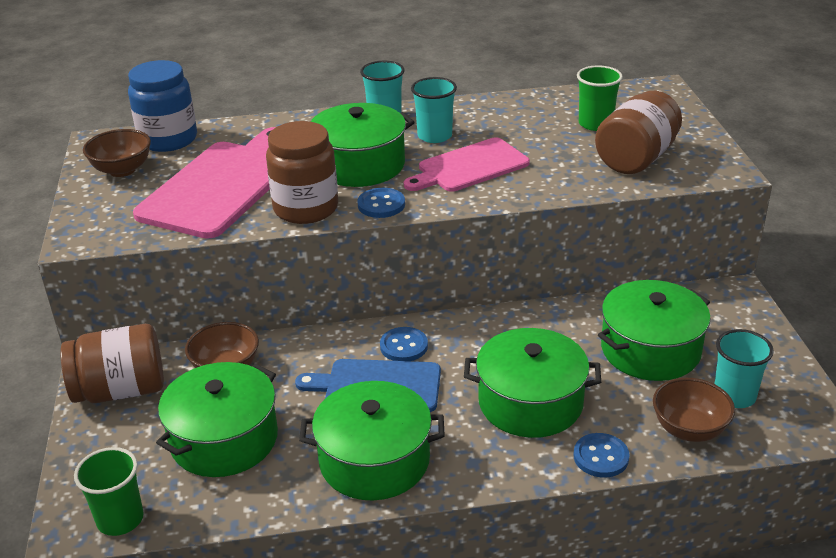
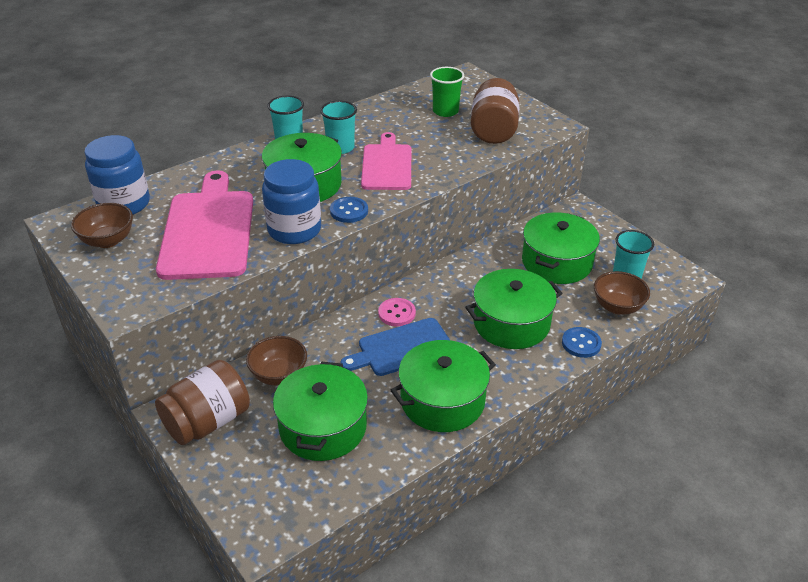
camera: 30 degrees left, 5 degrees up
(120, 519) = (294, 516): green cup -> none
(306, 208) = (294, 230): brown jar -> blue jar
(404, 346) = (397, 313): blue button -> pink button
(469, 167) = (387, 165): pink cutting board -> pink cutting board turned 150 degrees clockwise

